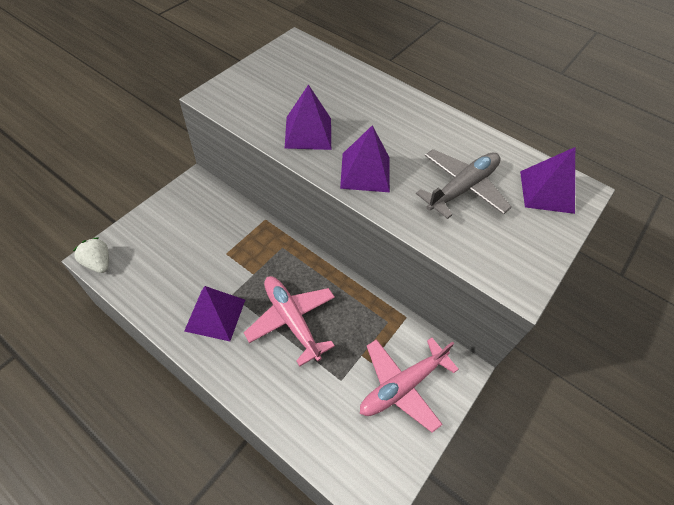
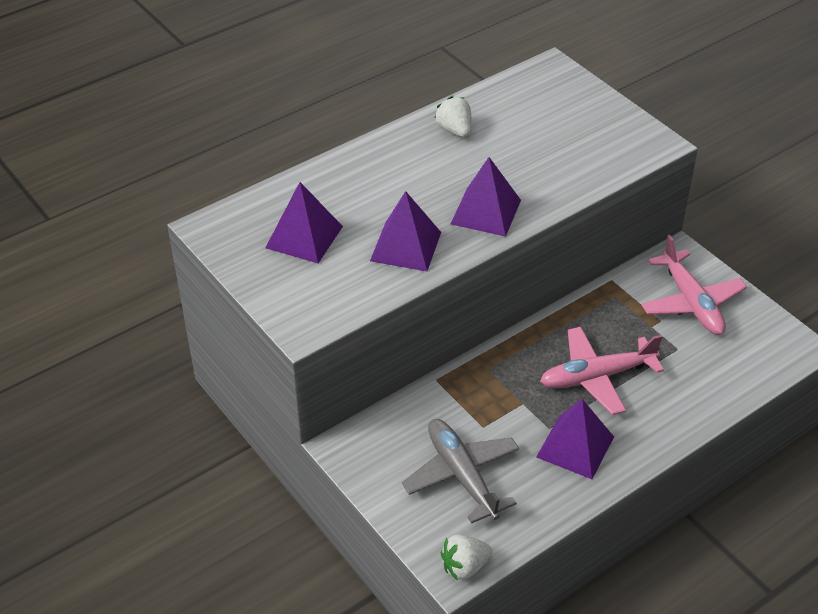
camera: 70 degrees left, 10 degrees down
(456, 140) = (455, 130): none -> white strawberry
(462, 188) = (529, 146): grey plane -> grey plane (461, 475)
(546, 192) = (548, 90): purple pyramid -> purple pyramid (304, 237)

